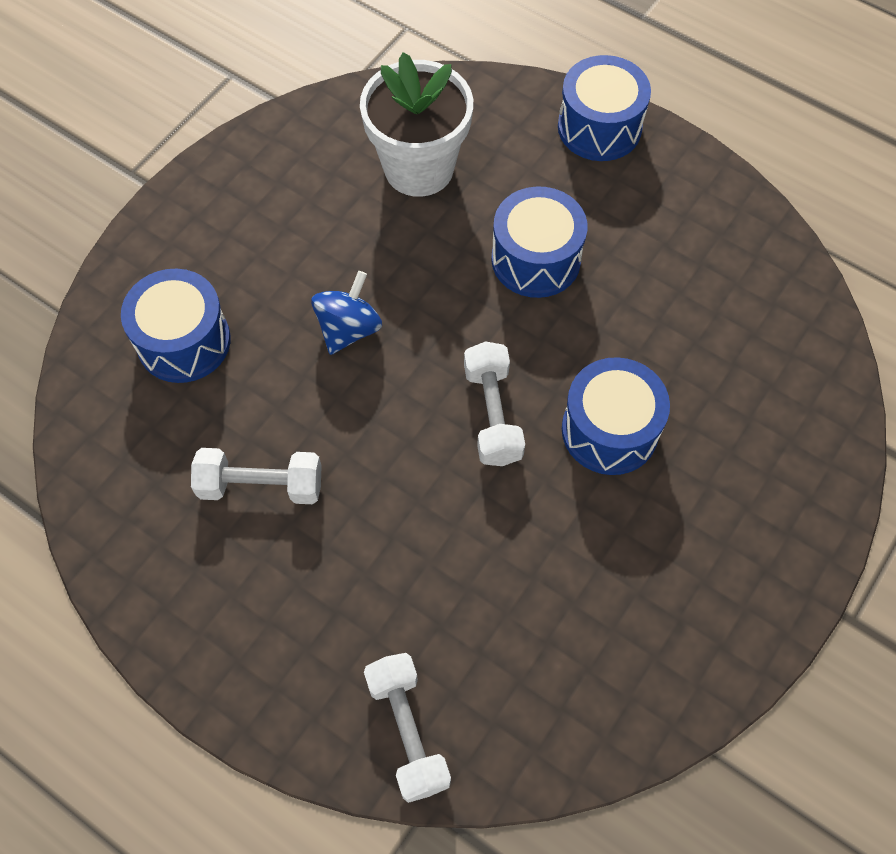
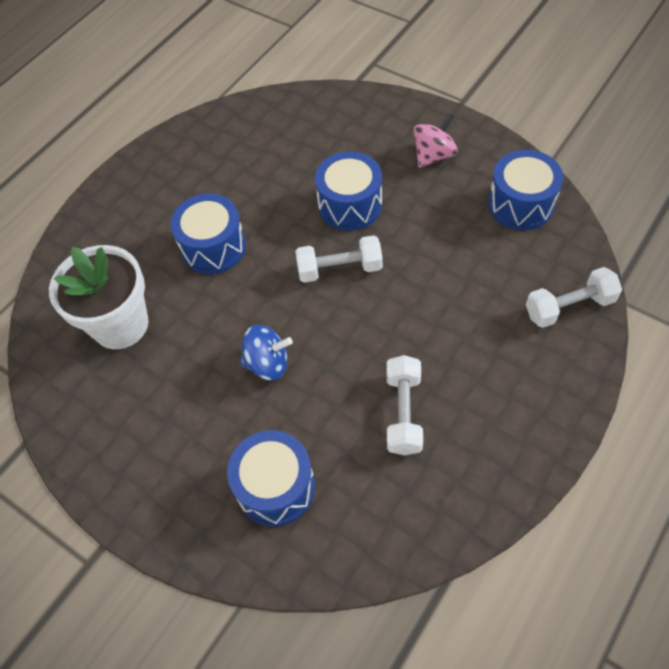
camera: 85 degrees left, 5 degrees down
(348, 329) = (267, 363): blue spinning top -> blue spinning top turned 150 degrees clockwise
(599, 127) = (100, 211): blue drum -> blue drum (521, 204)
(715, 558) = (433, 155): none -> pink spinning top

